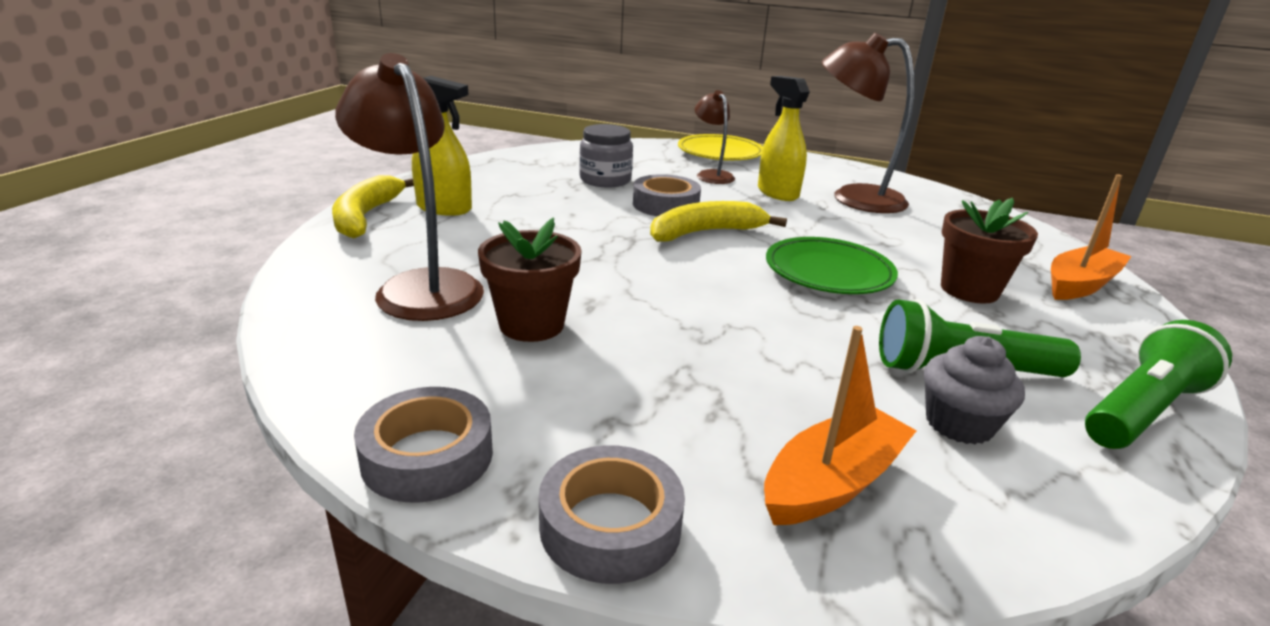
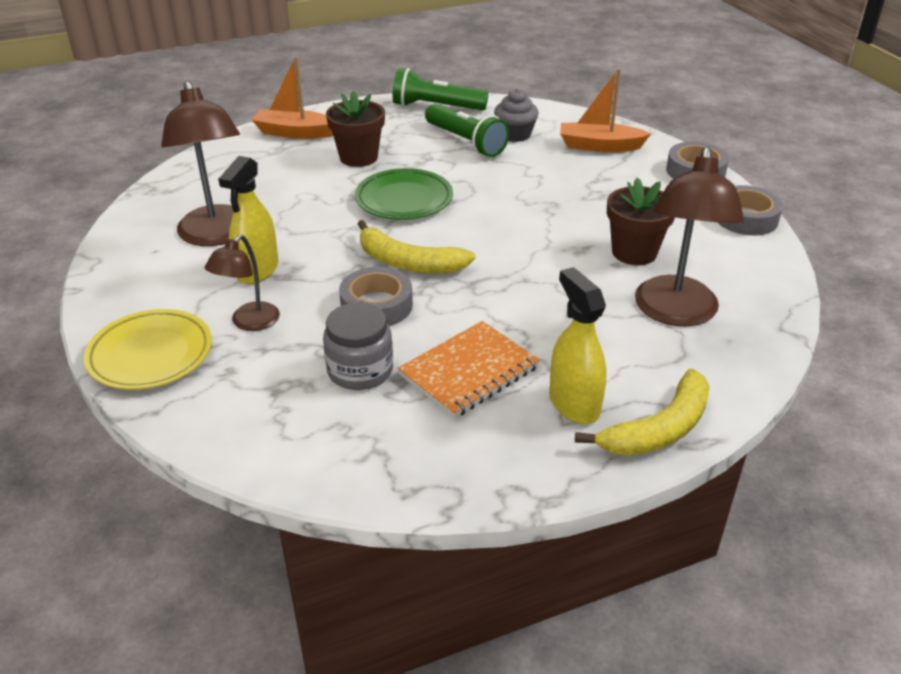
camera: 130 degrees left, 10 degrees up
(540, 199) = (469, 371): none -> orange notebook

